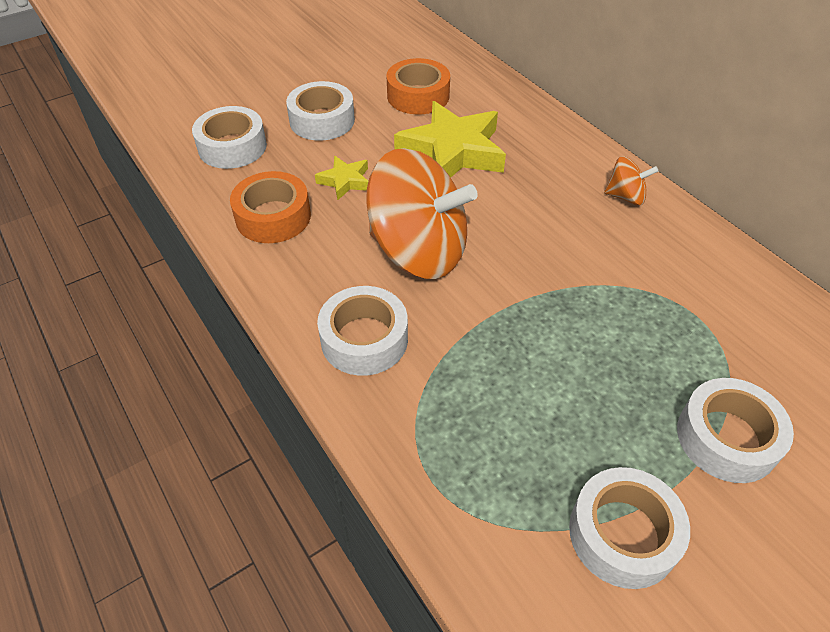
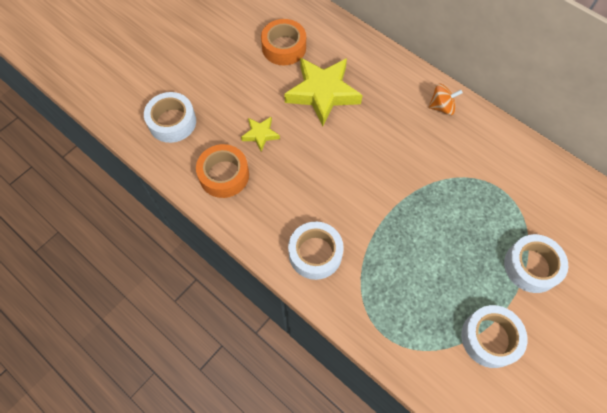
camera: 15 degrees left, 15 degrees up
(322, 120) = (225, 84): white tape -> none
(419, 251) = (326, 180): orange spinning top -> none

